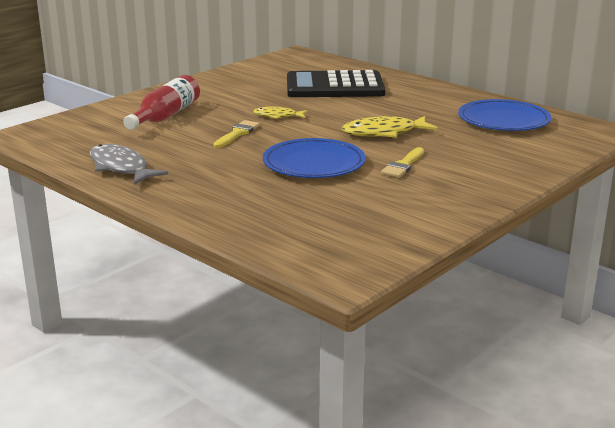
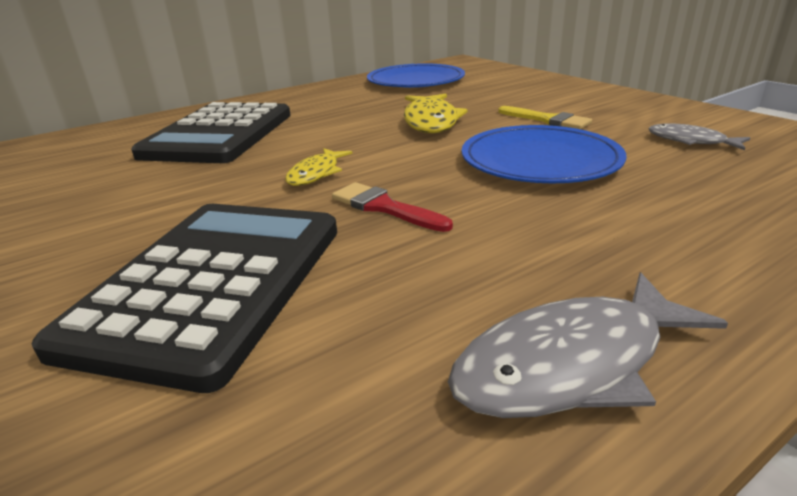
camera: 75 degrees left, 5 degrees up
(165, 116) = (212, 284): red bottle -> black calculator
(237, 134) = (384, 207): yellow brush -> red brush
(368, 206) = (690, 141): none -> grey fish

